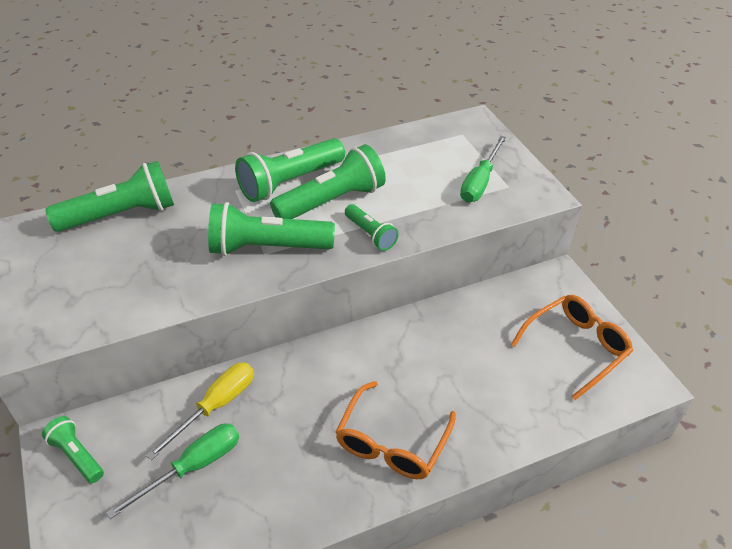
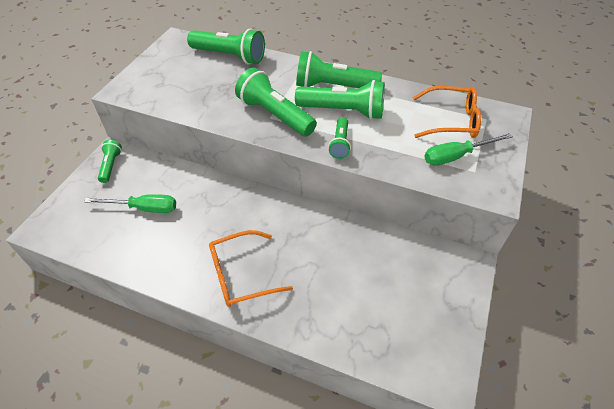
camera: 45 degrees right, 5 degrees up
(216, 406) = (186, 188): yellow screwdriver -> none
(576, 347) = (421, 316): orange glasses -> orange glasses (451, 121)

